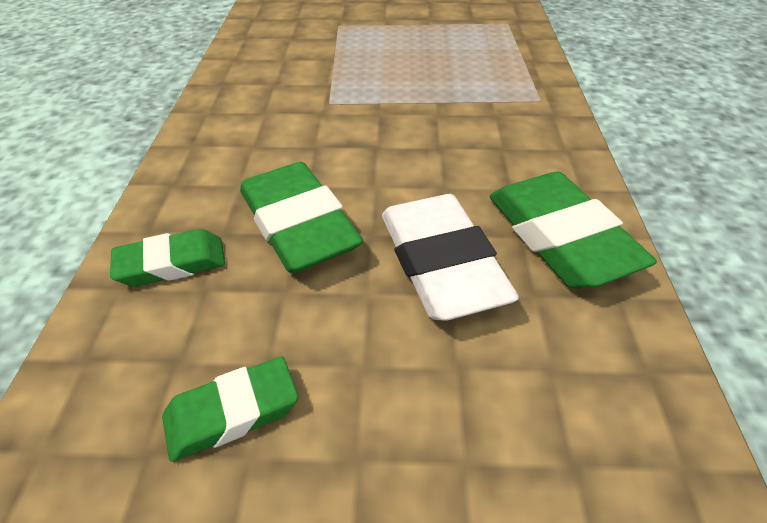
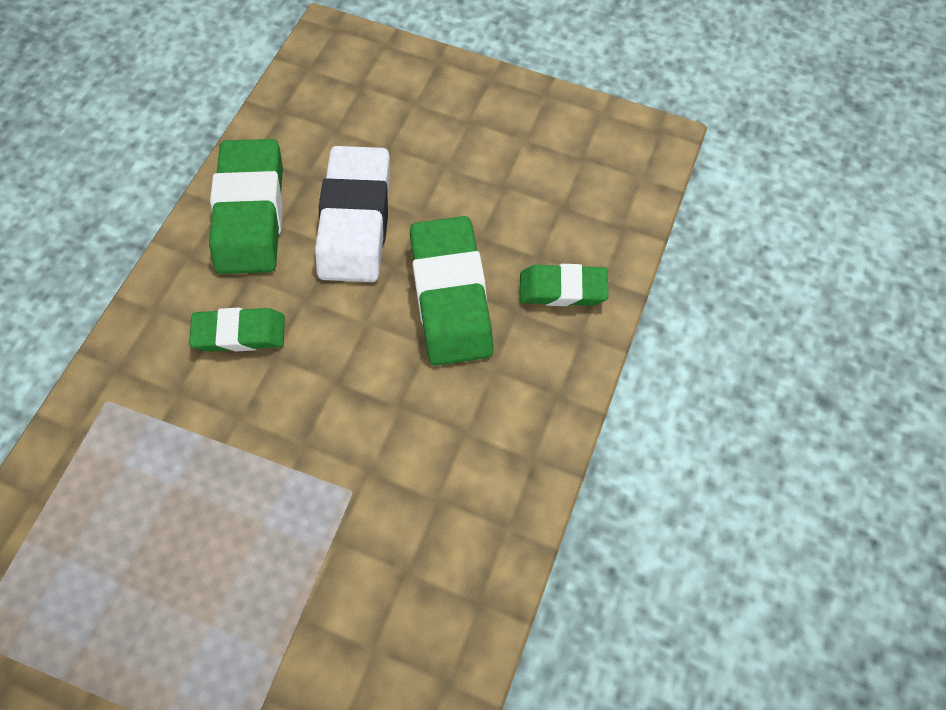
camera: 160 degrees left, 20 degrees up
(232, 412) = (531, 164): green eraser -> green eraser (240, 333)

